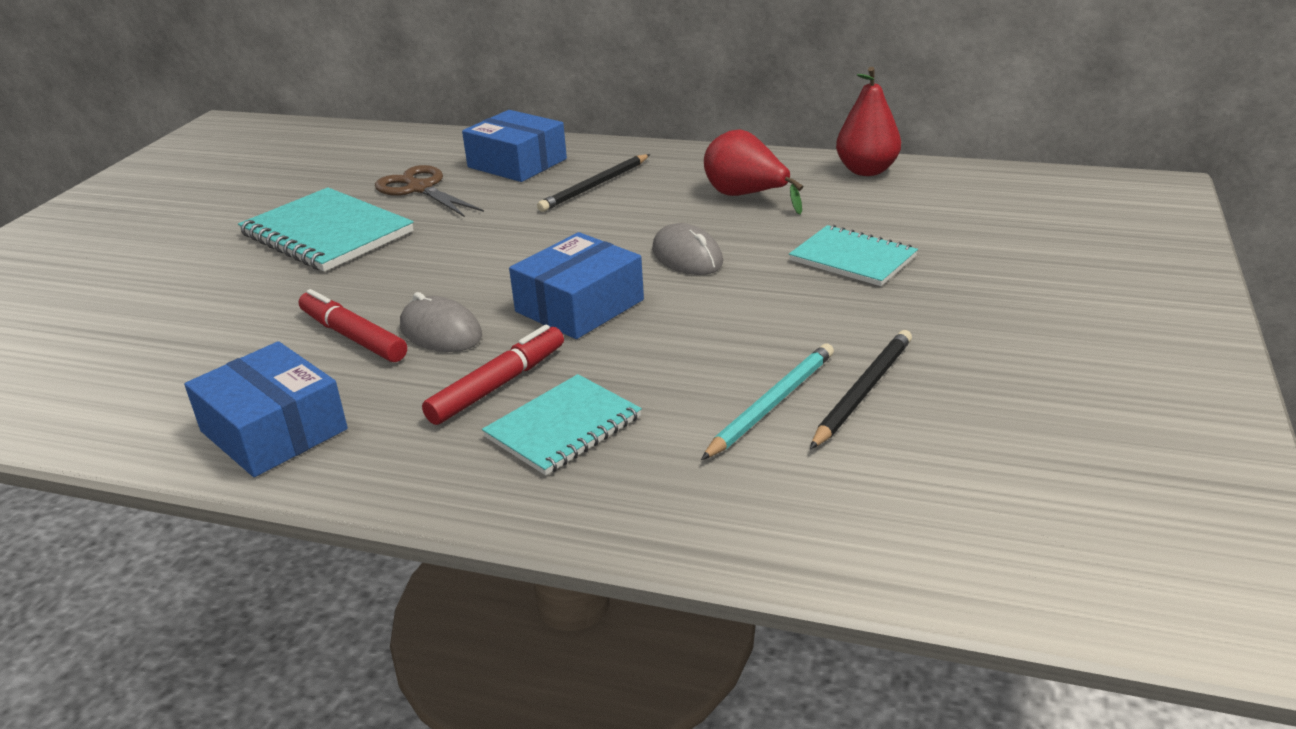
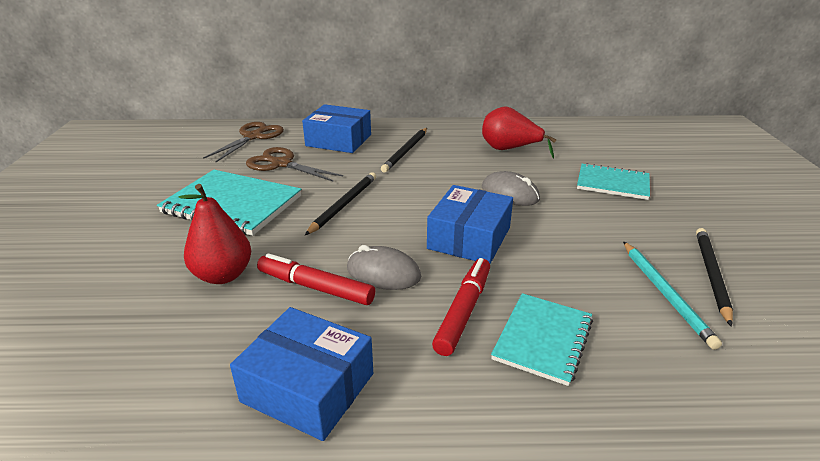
camera: 20 degrees left, 0 degrees up
(411, 149) = (253, 137): none -> brown scissors
(457, 247) = (343, 204): none -> black pencil
(771, 404) = (665, 294): turquoise pencil -> turquoise pencil turned 150 degrees clockwise
(866, 171) = (565, 128): red pear -> red pear (223, 275)

